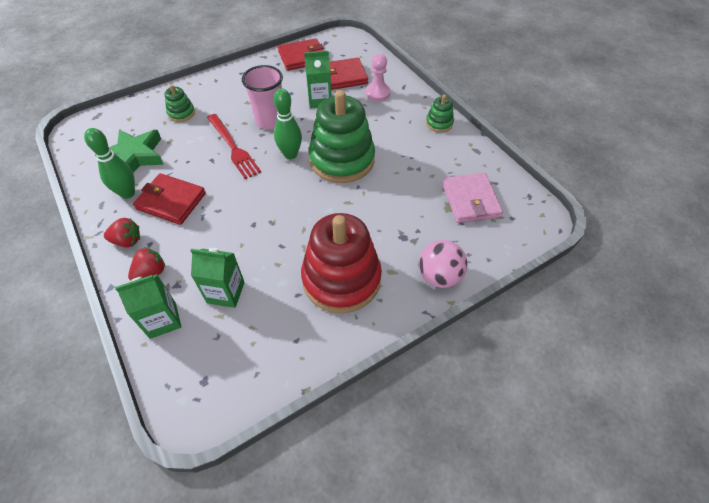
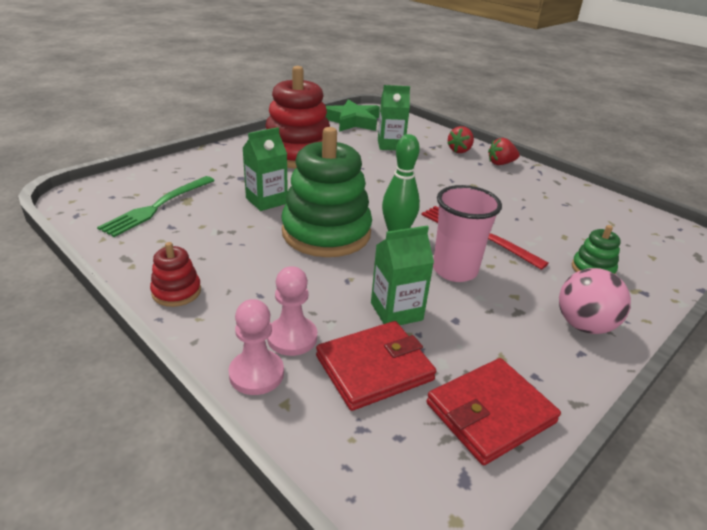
camera: 165 degrees right, 20 degrees down
(127, 193) = (544, 190): green bowling pin -> none
(135, 156) = (581, 218): green star -> green star (352, 121)
(163, 320) = (426, 134): green carton -> green carton (266, 201)
(171, 201) = (494, 187): red wallet -> none
(395, 80) = (256, 374): none -> pink pawn
(439, 123) = (176, 292): green stacking toy -> red stacking toy
(439, 276) = (208, 159): pink ball -> pink ball (583, 325)
(470, 200) = (157, 207): pink wallet -> green fork

